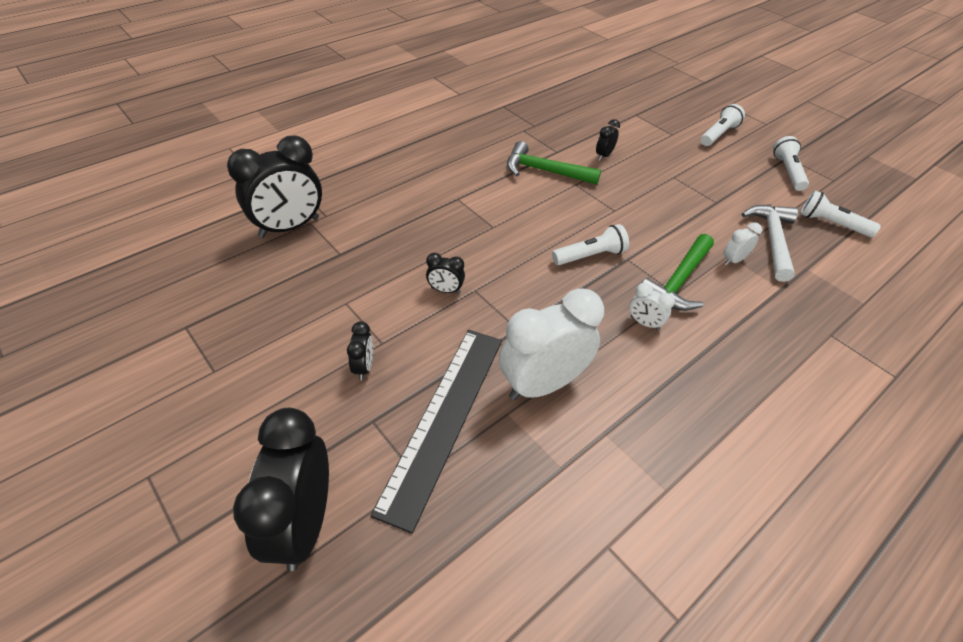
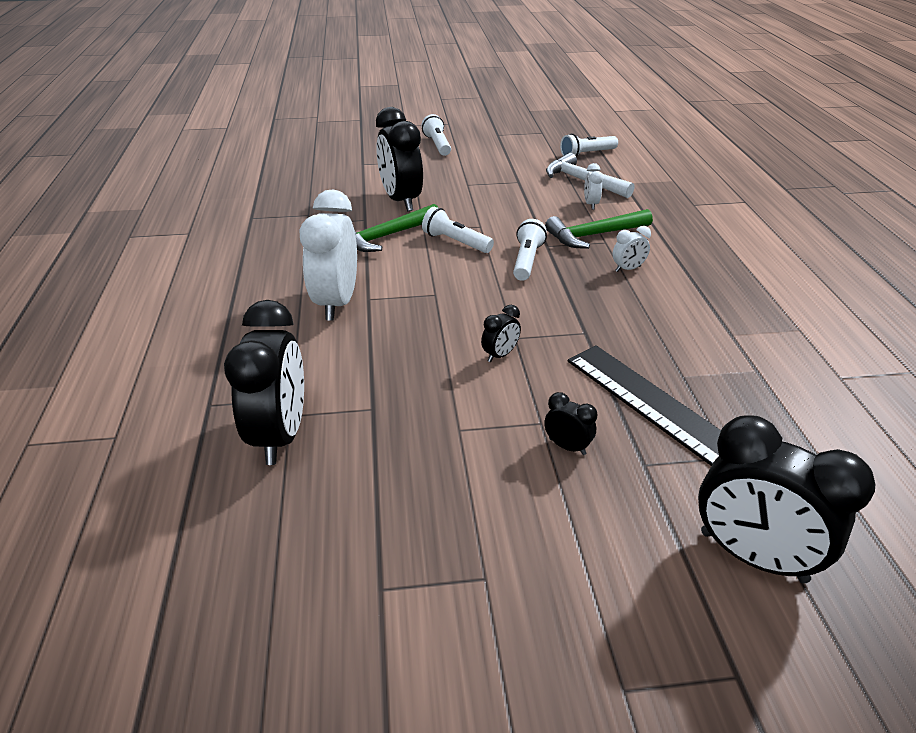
camera: 55 degrees left, 10 degrees down
(542, 384) = (662, 344): white clock -> white clock (336, 303)
(603, 156) = (401, 201): black clock -> black clock, size x2.24
(678, 281) = (594, 235): green hammer -> green hammer turned 90 degrees clockwise
(787, 172) = (514, 142): white flashlight -> white flashlight (455, 242)

